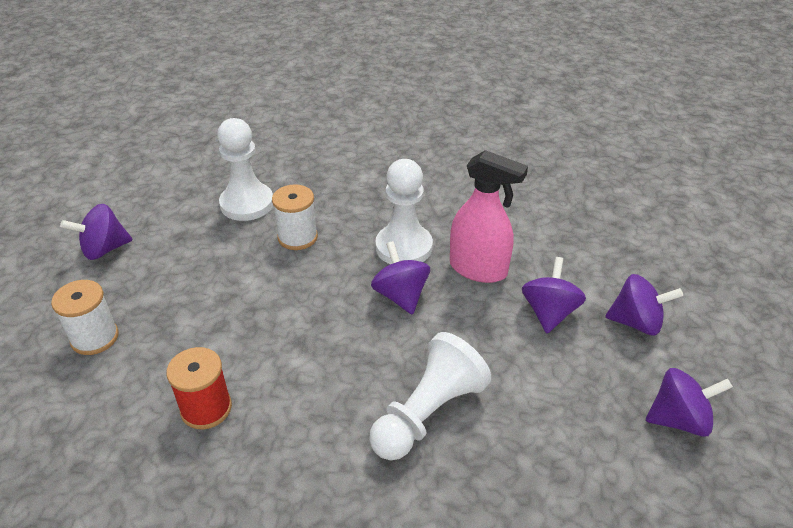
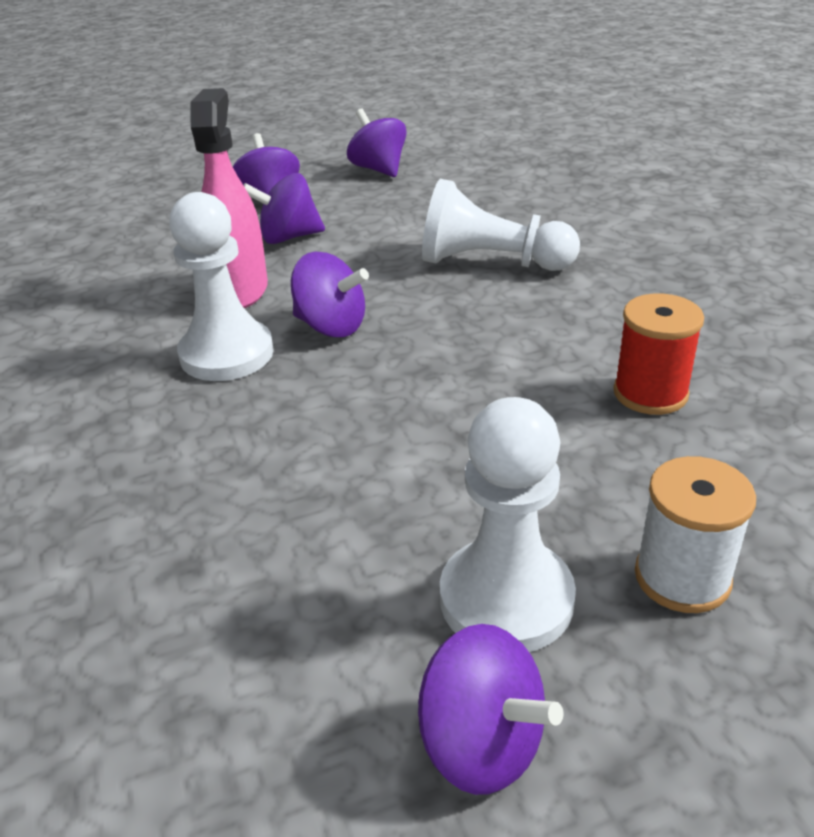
camera: 115 degrees left, 5 degrees down
(247, 204) = (188, 579): white pawn -> white pawn (506, 599)
(297, 237) = (261, 462): white spool -> none
(400, 295) = (331, 326): purple spinning top -> purple spinning top turned 105 degrees counterclockwise

